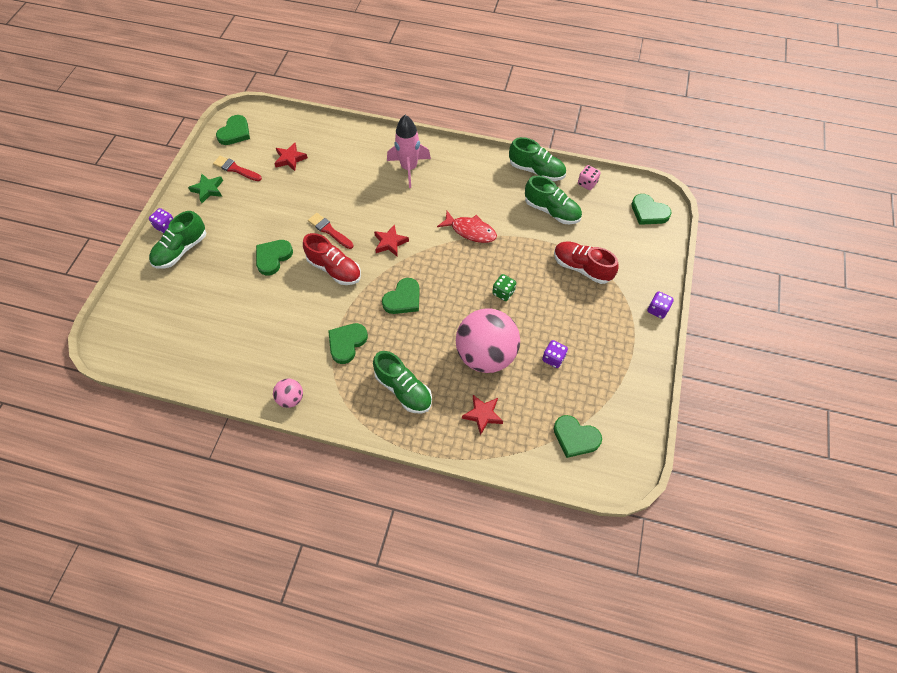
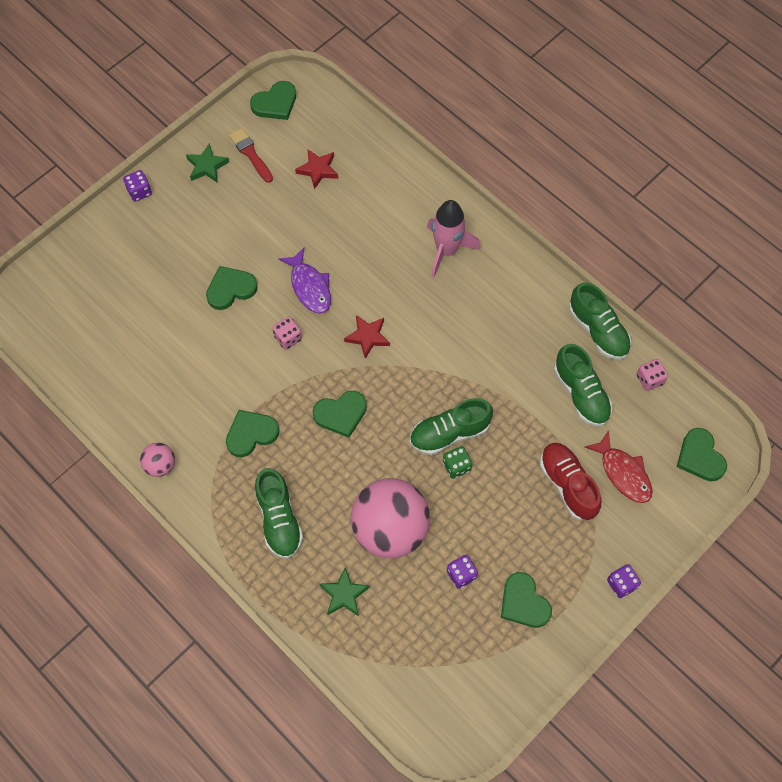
camera: 30 degrees right, 5 degrees up
(181, 250) = (140, 230): green shoe -> green shoe (449, 433)
(329, 230) = (309, 287): red brush -> purple fish
(334, 269) = (288, 338): red shoe -> pink dice
(470, 231) = (468, 370): red fish -> red fish (623, 473)
(483, 415) = (344, 594): red star -> green star
(575, 437) = (426, 676): green heart -> green heart (524, 603)

